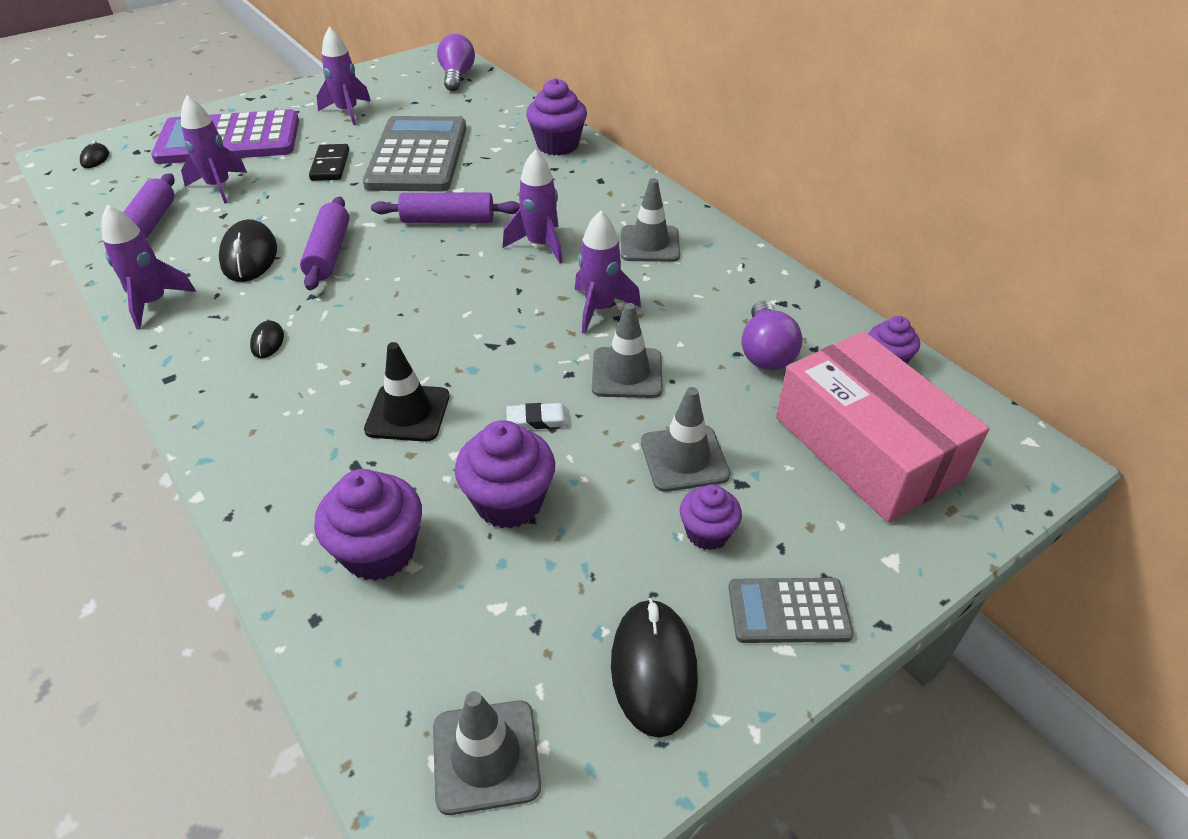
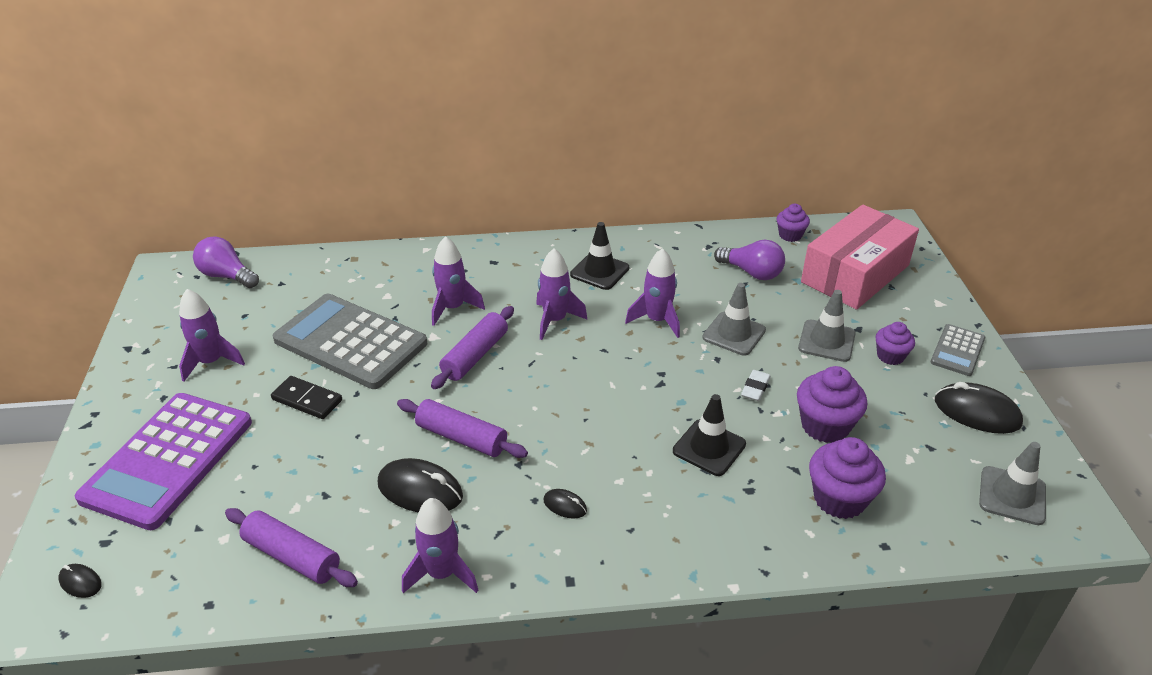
camera: 60 degrees left, 5 degrees down
(219, 187) = (265, 487): purple rocket -> purple rocket (453, 308)
(557, 145) = (418, 263): purple cupcake -> none
(649, 244) = (599, 271): grey traffic cone -> black traffic cone
(866, 447) = (855, 274): pink box -> pink box turned 45 degrees counterclockwise

